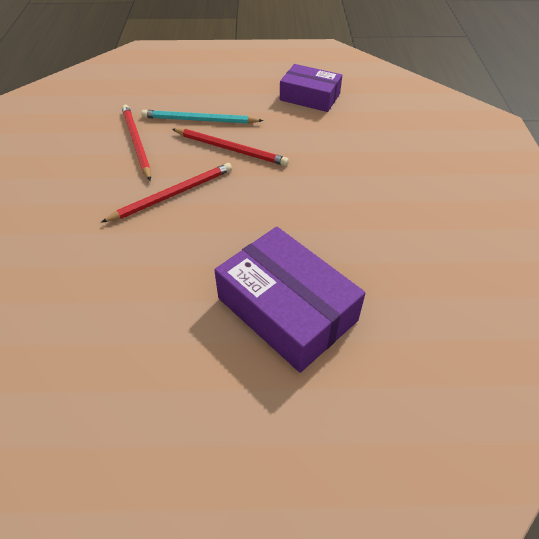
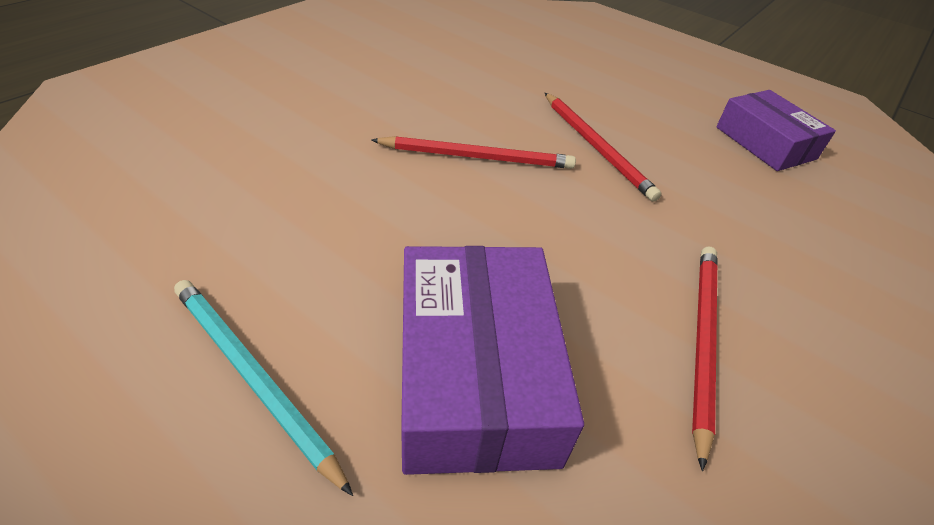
camera: 35 degrees right, 5 degrees down
(136, 142) = (493, 89): red pencil -> red pencil (702, 341)
(199, 120) = (588, 101): turquoise pencil -> turquoise pencil (253, 377)

